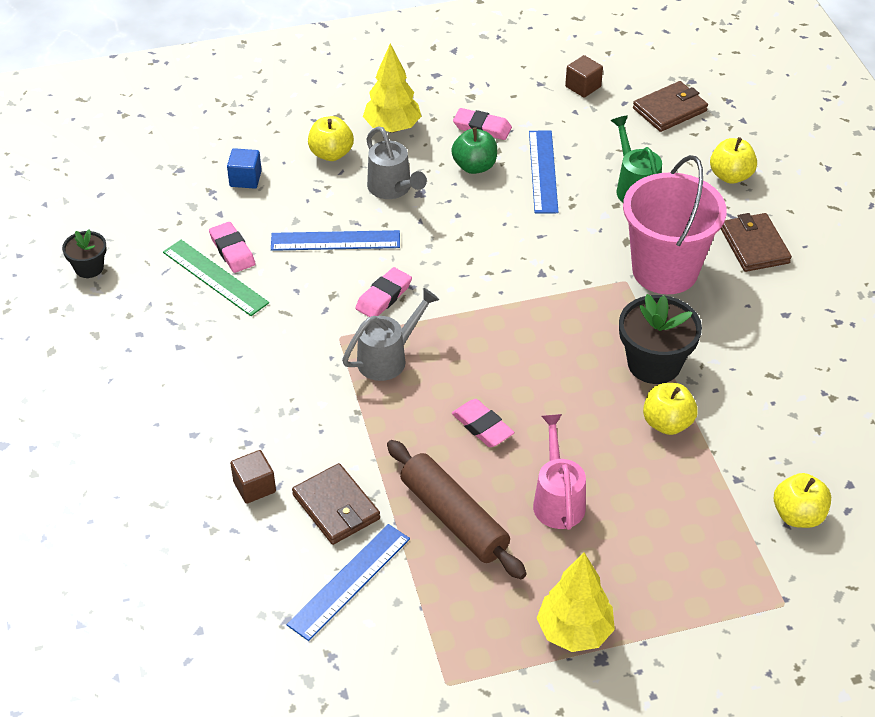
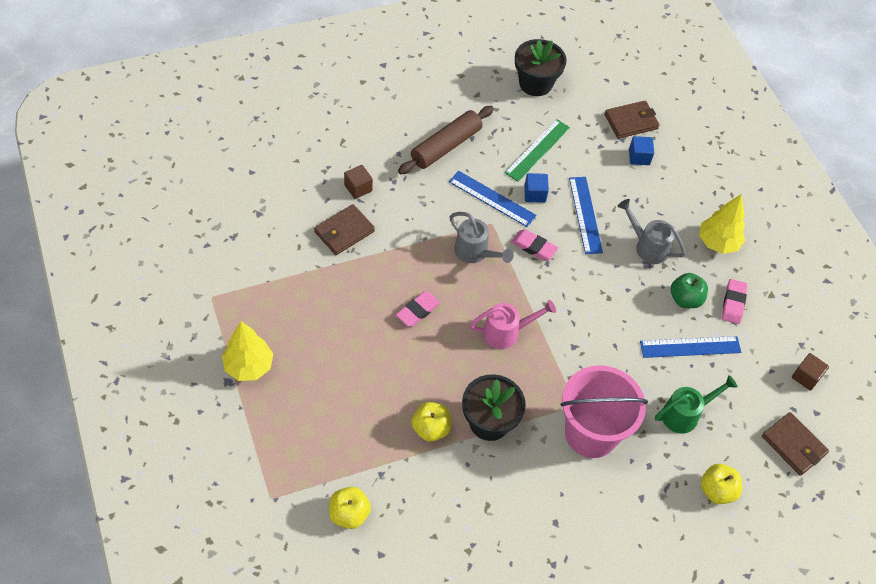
camera: 80 degrees right, 10 degrees up
(89, 268) = (535, 83): black flower pot -> black flower pot, size x1.77
(232, 250) = (564, 156): pink eraser -> none
(293, 287) = (535, 194): none -> blue cube
(331, 154) = (678, 206): yellow apple -> none
(349, 581) = (287, 242): blue ruler -> blue ruler (492, 198)
(392, 189) = (647, 246): grey watering can -> grey watering can turned 75 degrees clockwise
(454, 518) = (338, 296): brown rolling pin -> brown rolling pin (446, 146)
(557, 500) = (356, 357): pink watering can -> pink watering can (506, 332)
(754, 245) = (632, 504): brown wallet -> brown wallet (631, 121)

